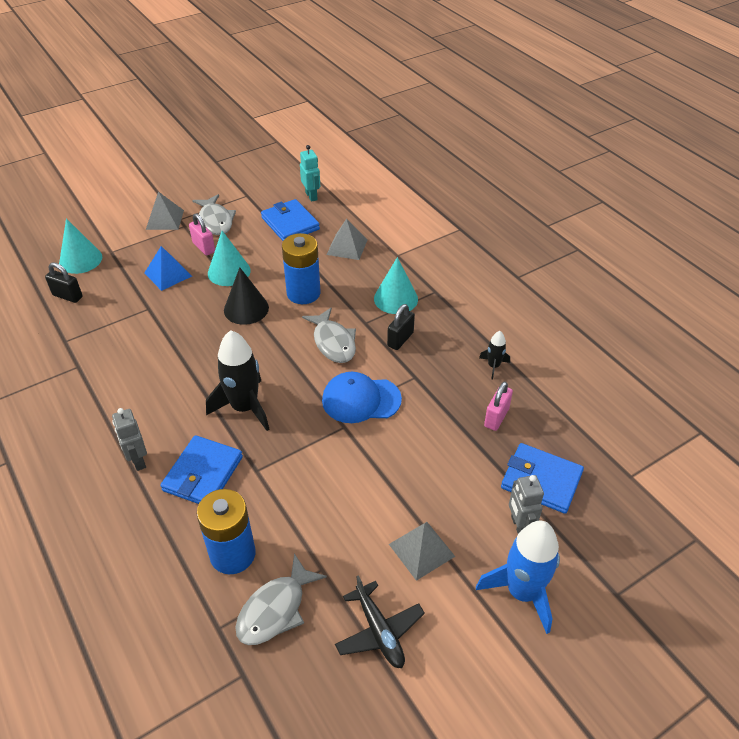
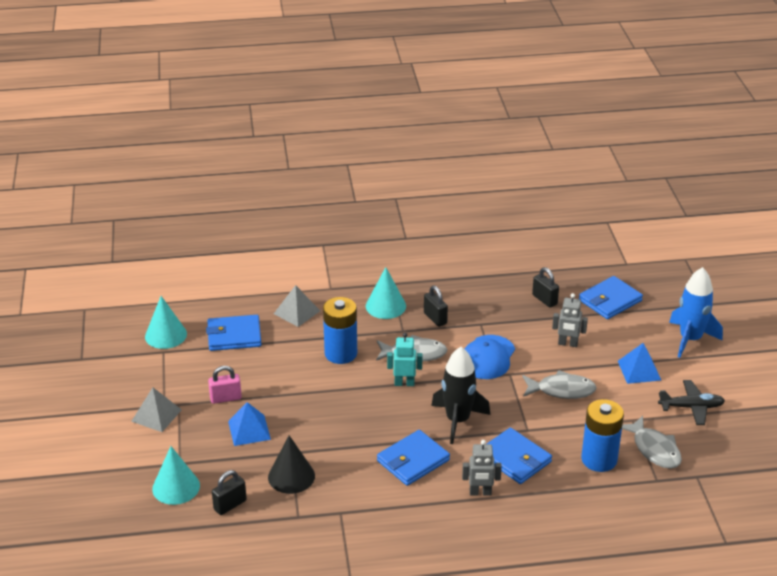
camera: 65 degrees left, 10 degrees down
(168, 393) = (413, 460): none -> blue wallet
(215, 221) = (189, 381): grey fish -> grey fish (562, 390)
(229, 272) = (276, 390): turquoise cone -> turquoise cone (166, 335)
(246, 309) = (336, 392): black cone -> black cone (291, 476)
(311, 196) = (202, 312): turquoise robot -> turquoise robot (404, 383)
(421, 550) = (639, 370): grey pyramid -> blue pyramid
(493, 366) = (494, 283): black rocket -> none
(496, 417) = (544, 300): pink padlock -> black padlock
(519, 526) = (641, 323): grey robot -> grey robot (567, 344)

